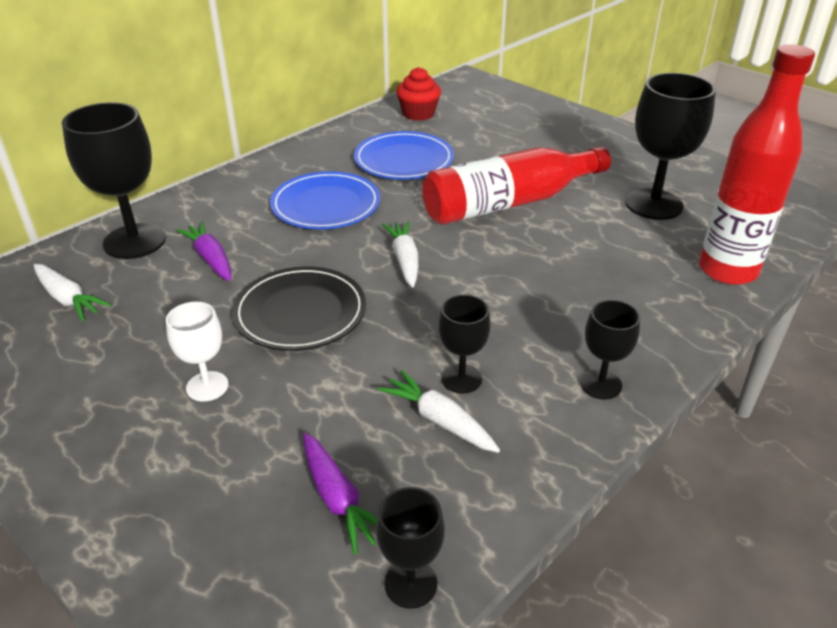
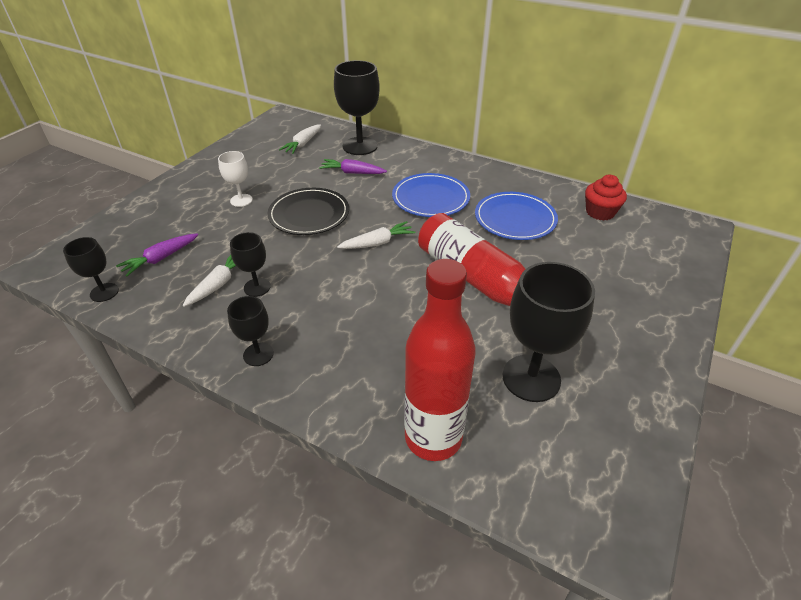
camera: 75 degrees right, 5 degrees up
(210, 258) = (352, 172): purple carrot -> purple carrot turned 120 degrees counterclockwise

